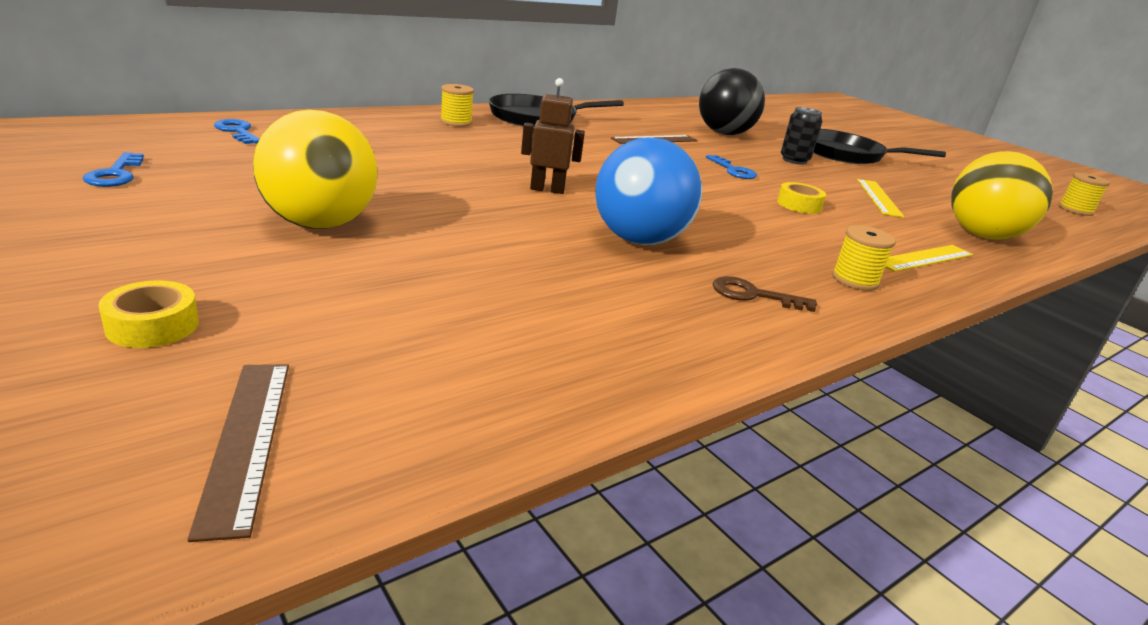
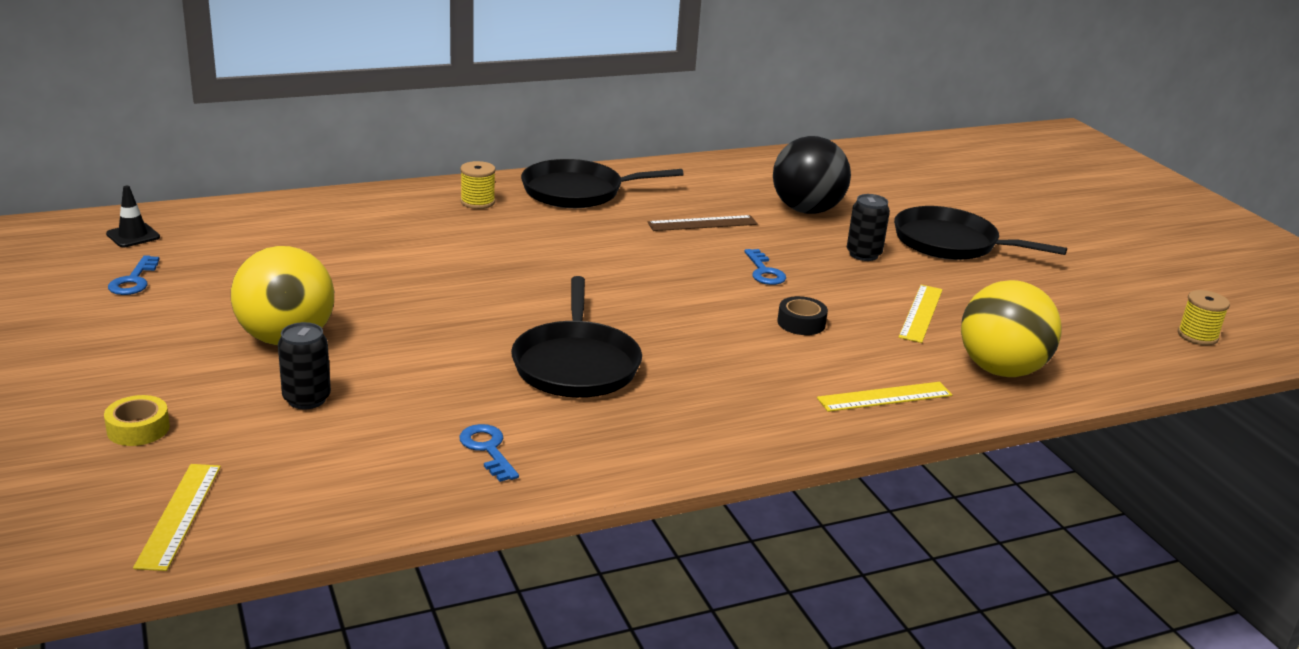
camera: 15 degrees right, 0 degrees up
(107, 138) = (133, 236): none -> black traffic cone
(237, 131) = (248, 223): blue key -> blue key (487, 449)
(246, 440) = (179, 515): brown ruler -> yellow ruler
(371, 281) = (306, 399): none -> black can
(547, 189) = (522, 299): brown robot -> none
(639, 240) = (576, 364): blue ball -> black pan
(753, 295) = (644, 430): brown key -> none
(799, 205) = (801, 323): yellow tape -> black tape
(854, 280) = (770, 419): yellow spool -> none

